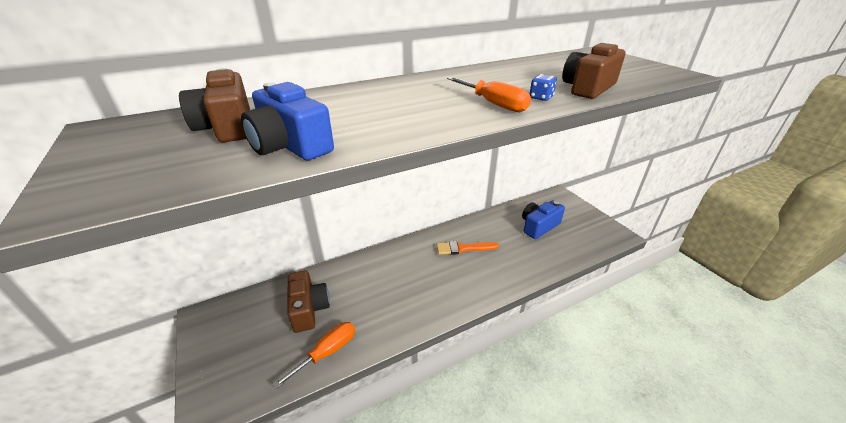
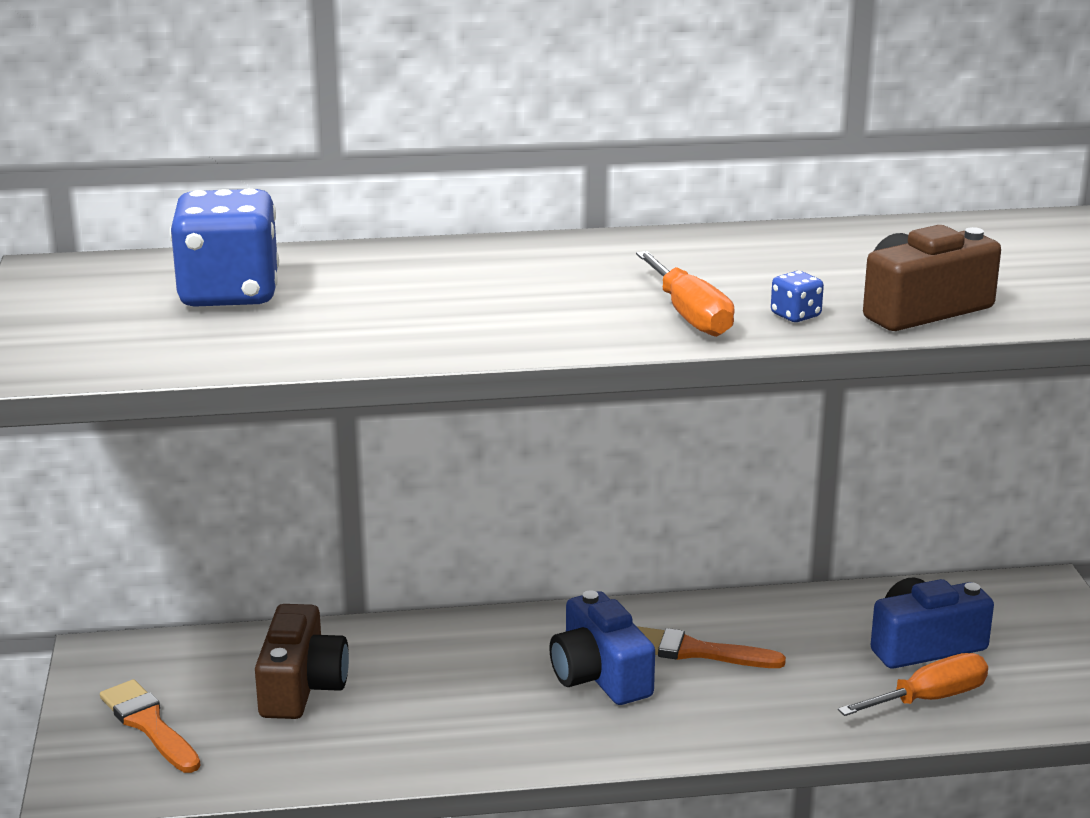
camera: 20 degrees right, 10 degrees down
(228, 127) = (229, 294): brown camera -> blue dice
(238, 353) = (149, 725): none -> orange brush
(290, 145) = (307, 336): blue camera -> blue camera (600, 675)
(327, 352) = (310, 760): orange screwdriver -> orange screwdriver (929, 699)

